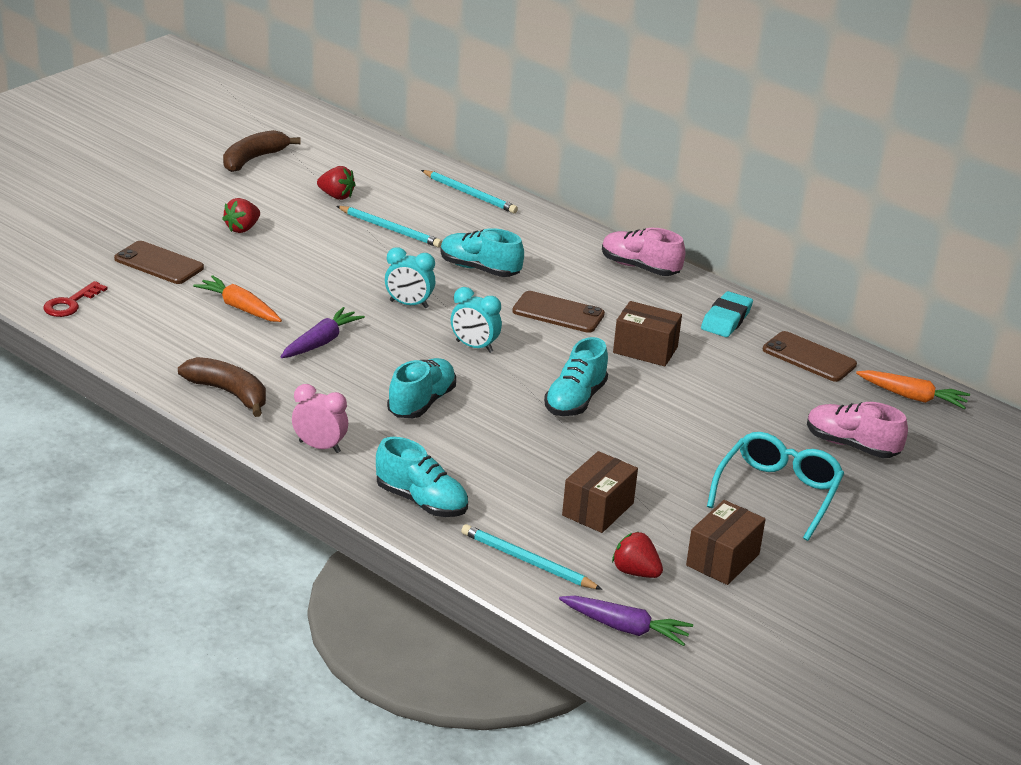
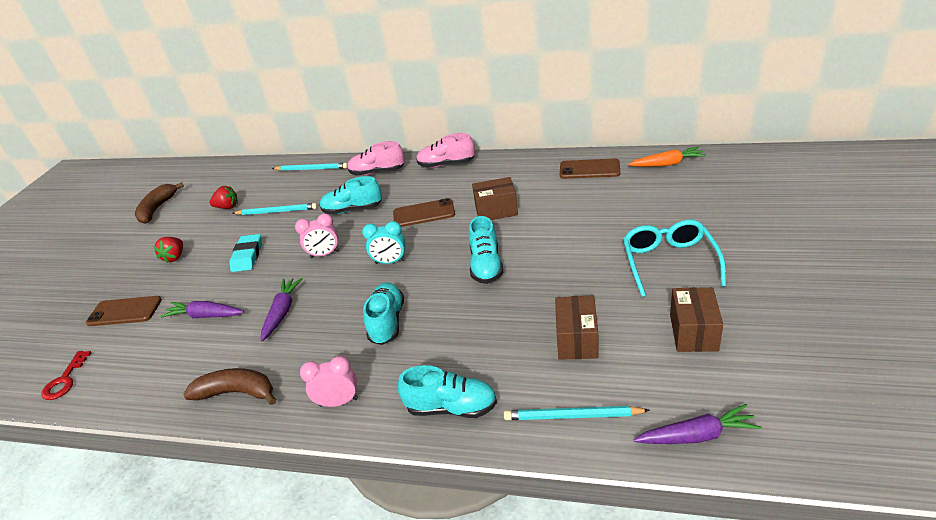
camera: 20 degrees left, 5 degrees up
(240, 308) = (205, 316): orange carrot -> purple carrot
(408, 304) = (324, 254): turquoise clock -> pink clock
(635, 572) = (652, 378): red strawberry -> none
(726, 319) = (522, 170): turquoise eraser -> turquoise eraser (247, 256)
(851, 445) = (671, 209): pink shoe -> pink shoe (377, 172)

